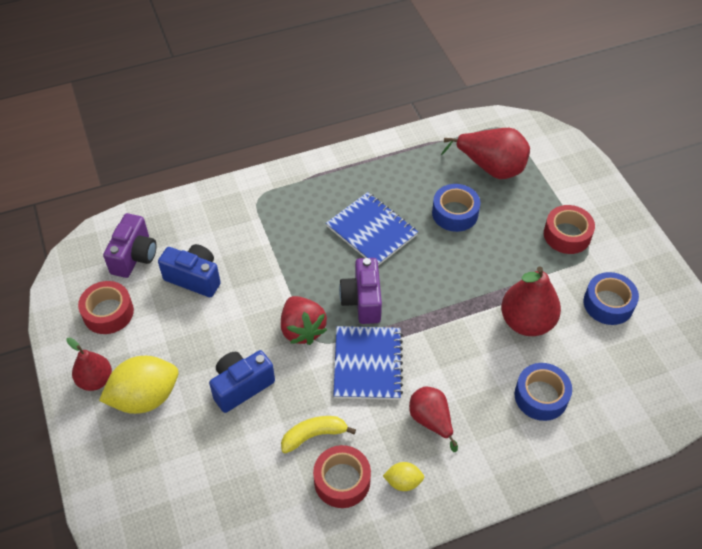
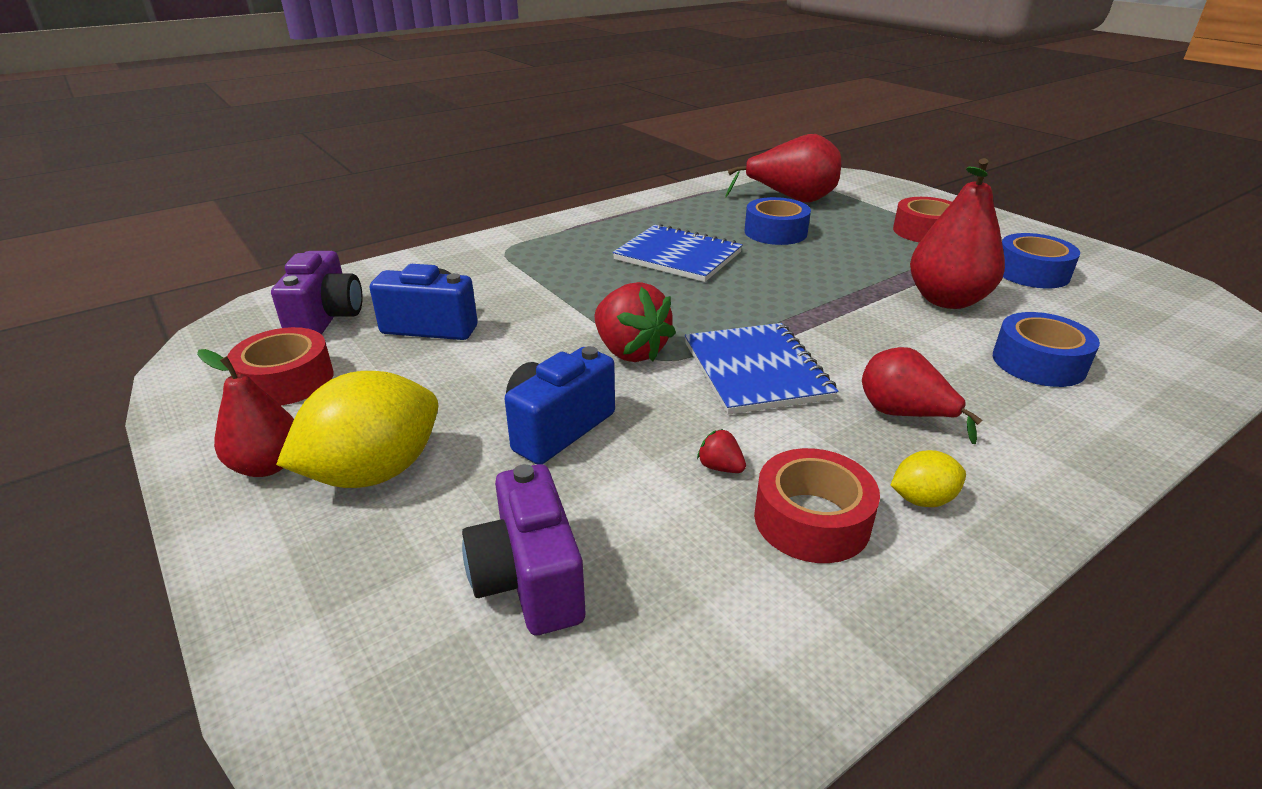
camera: 15 degrees left, 20 degrees down
(314, 435) = (720, 467): yellow banana -> red strawberry
(362, 300) = (705, 312): purple camera -> purple camera (529, 579)

